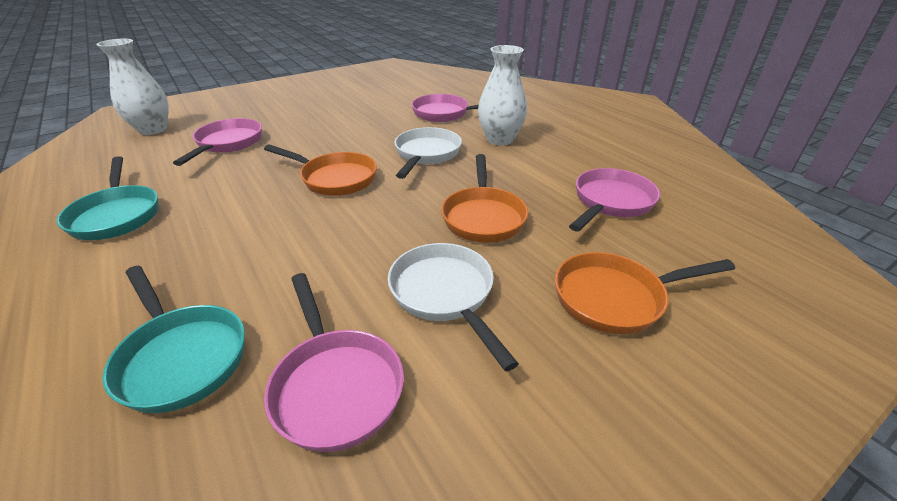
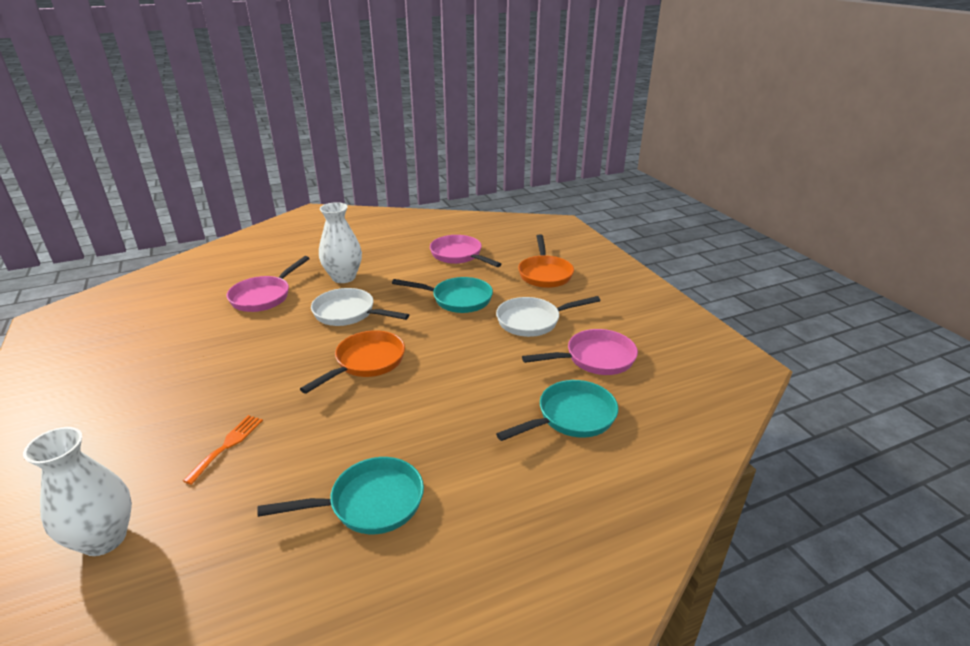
camera: 80 degrees left, 5 degrees down
(227, 144) = (227, 445): pink pan -> orange fork
(483, 216) = (457, 299): orange pan -> turquoise pan

